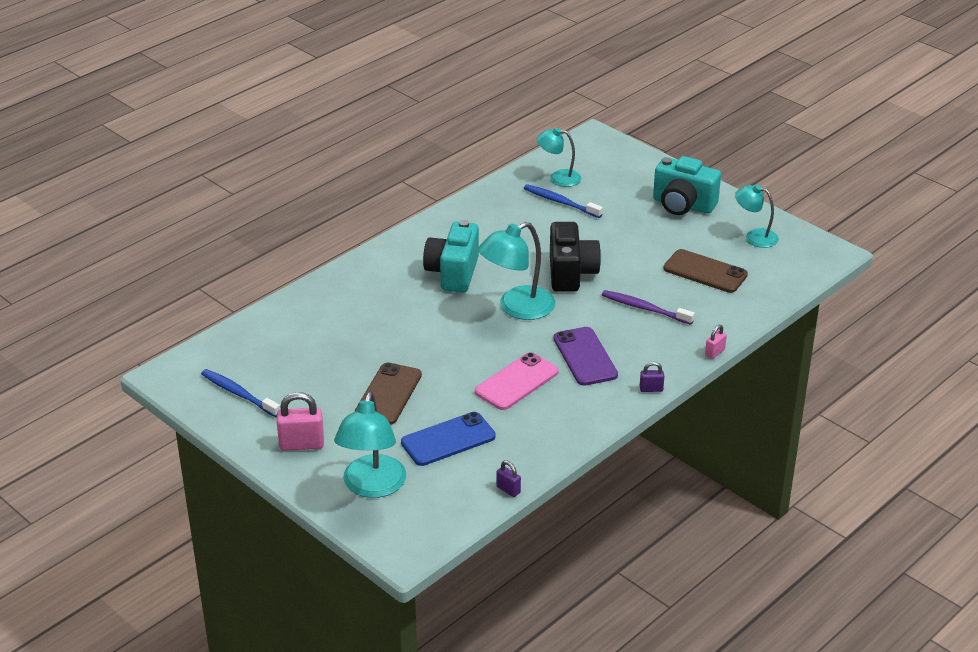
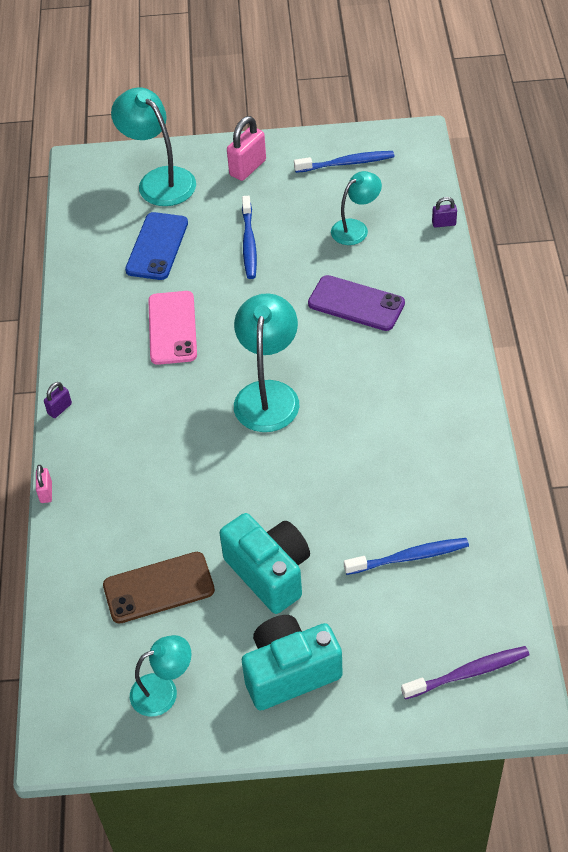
camera: 135 degrees right, 15 degrees up
(388, 394) = (249, 243): brown phone -> blue toothbrush
(453, 273) = (371, 383): turquoise camera -> turquoise camera (269, 573)
(508, 490) = (66, 247): purple padlock -> purple padlock (444, 223)
(558, 178) = (461, 592): turquoise lamp -> turquoise lamp (355, 228)
(571, 273) = (276, 472): black camera -> none
(585, 357) = (150, 395): purple phone -> purple phone (356, 304)
(645, 308) = (162, 489): purple toothbrush -> purple toothbrush (468, 673)

